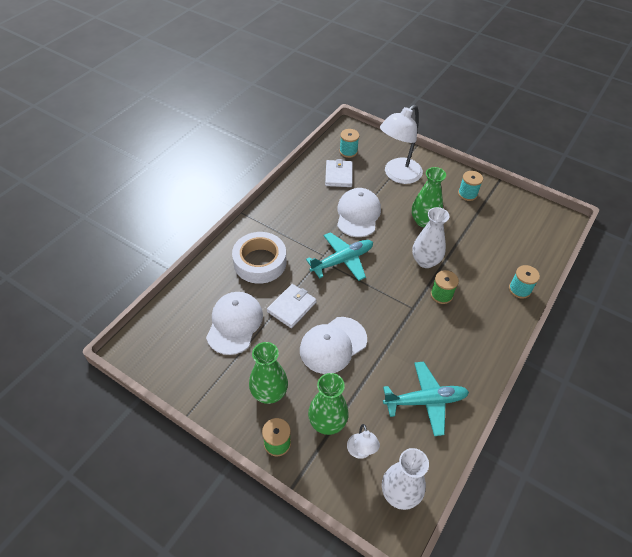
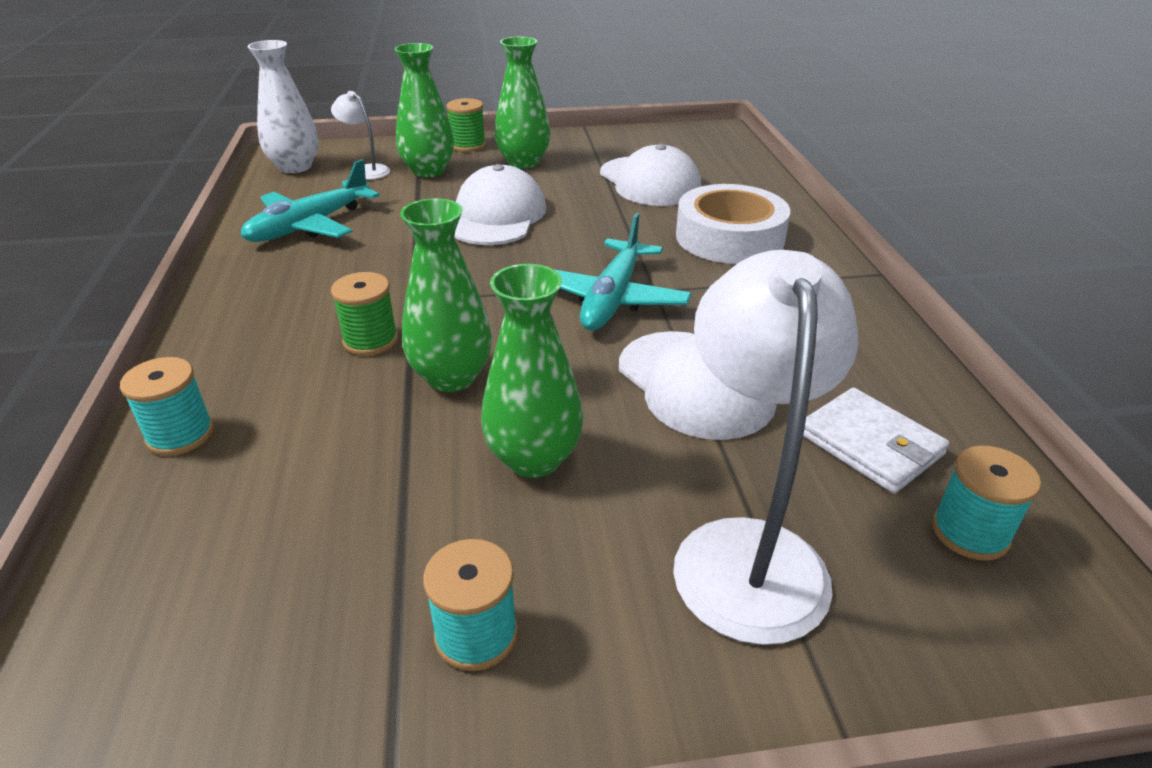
camera: 140 degrees right, 15 degrees down
(292, 307) = (605, 221): white wallet -> none
(425, 261) = (451, 377): white vase -> green vase

